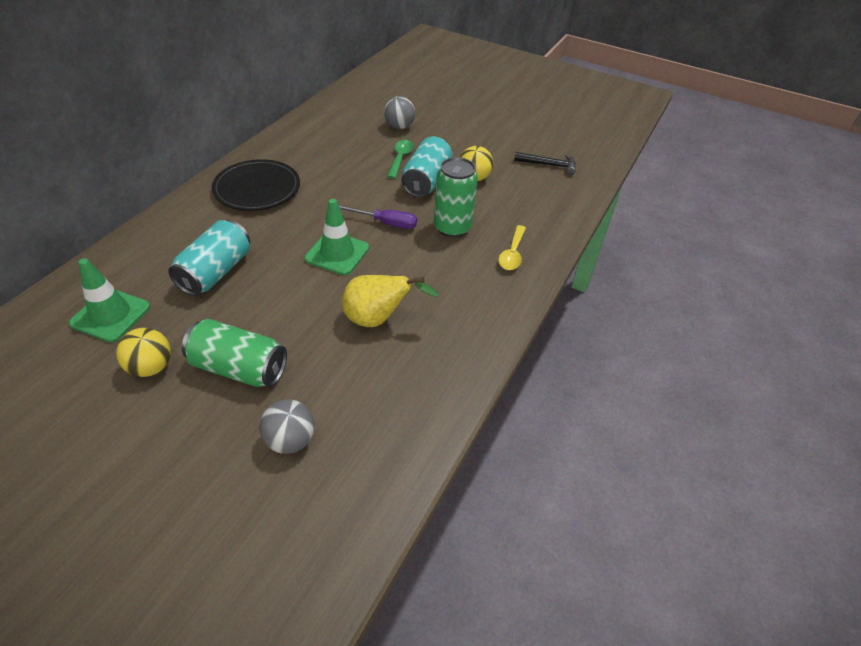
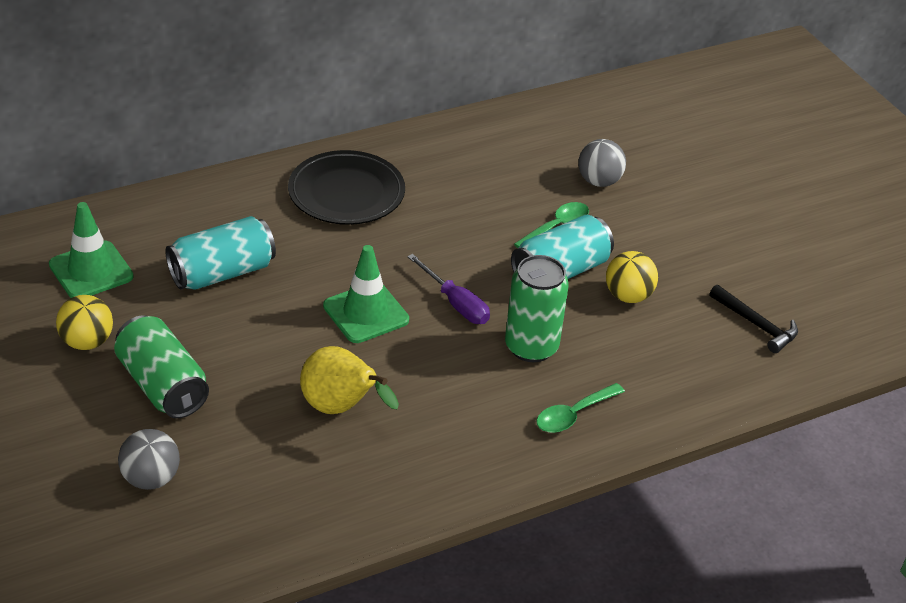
camera: 35 degrees right, 5 degrees down
(512, 254) = (573, 415): yellow spoon -> green spoon

